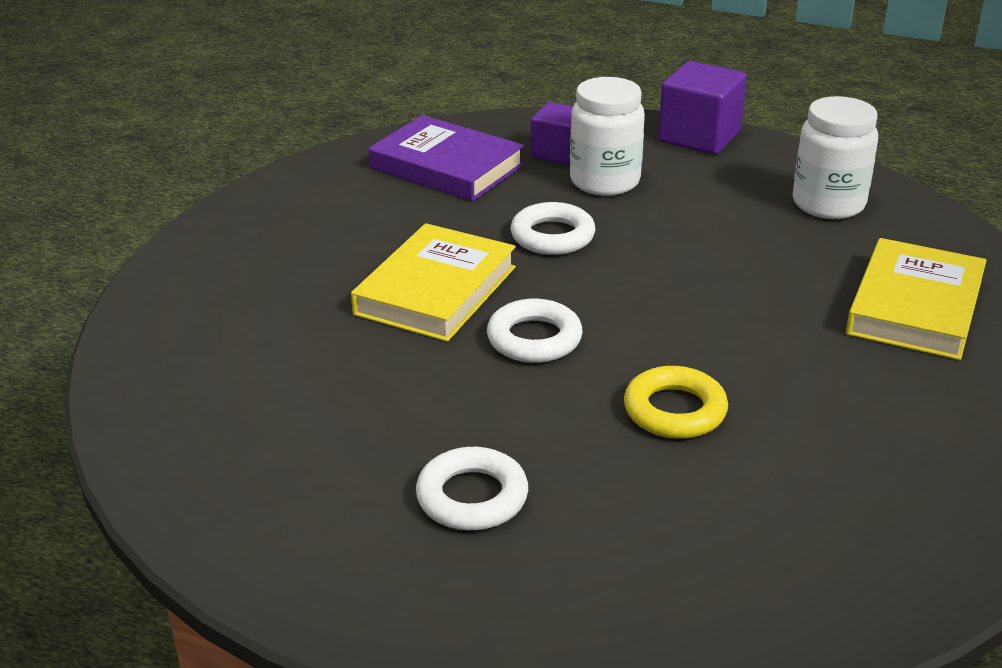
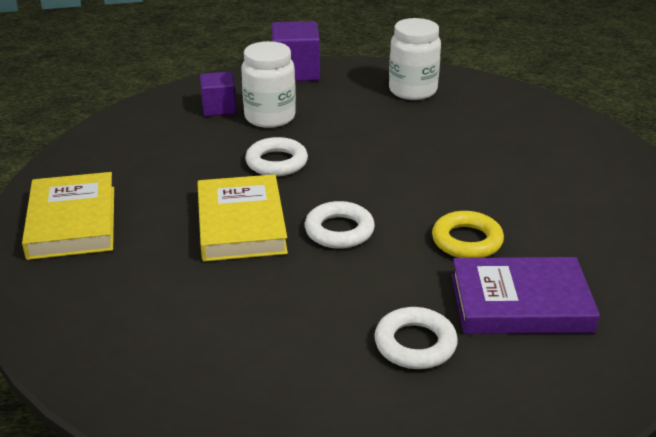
camera: 35 degrees left, 0 degrees up
(446, 167) = (153, 140): purple book -> purple book (520, 303)
(914, 307) = (519, 134): yellow book -> yellow book (72, 222)

